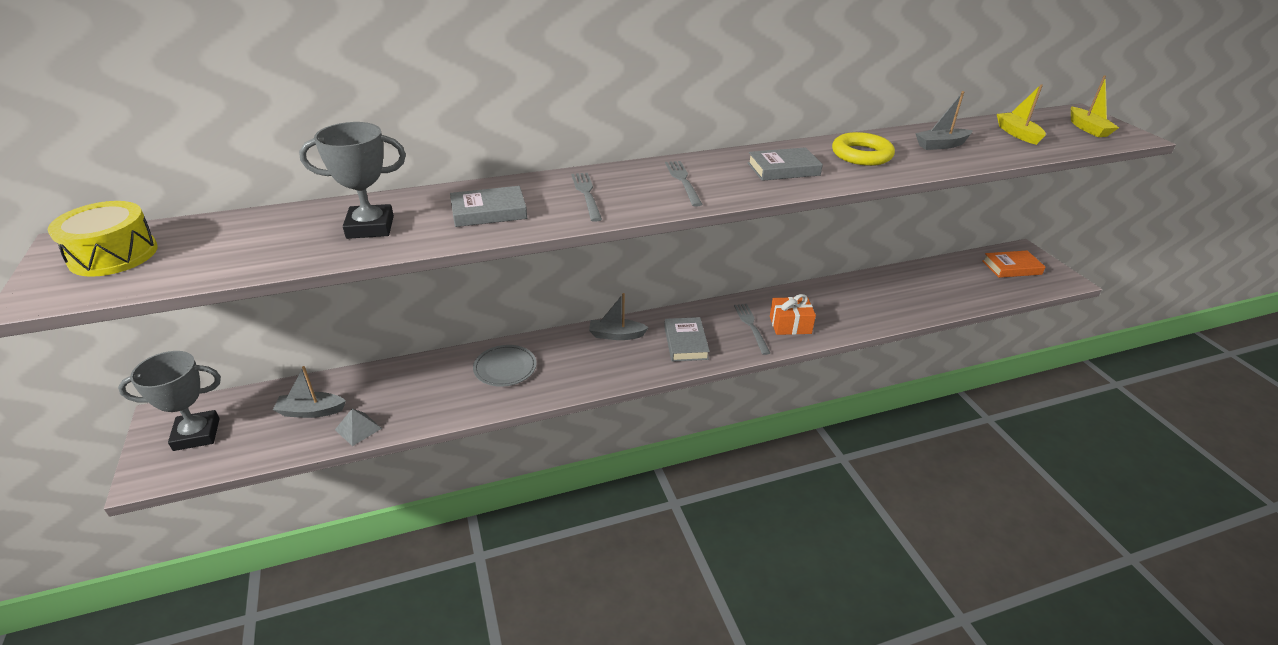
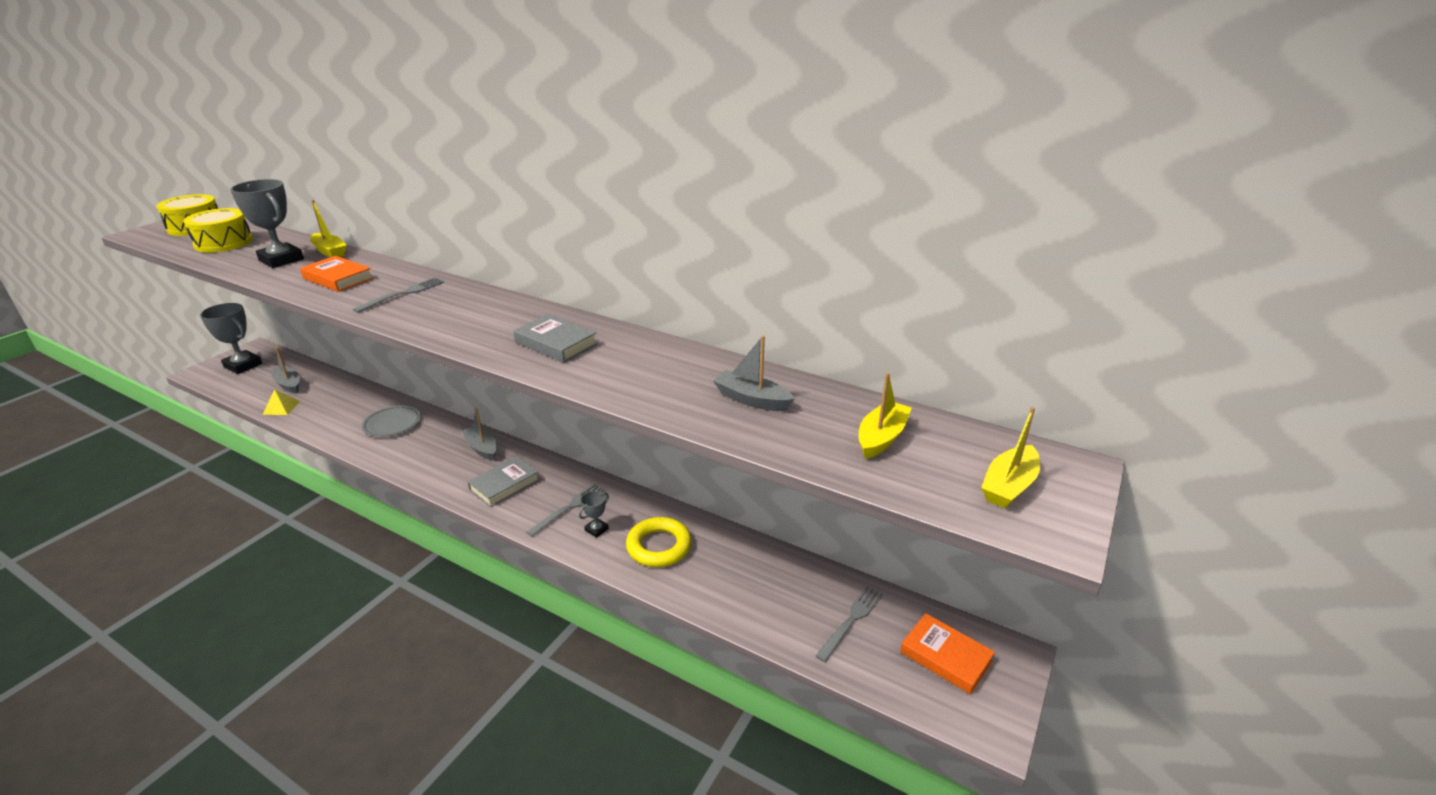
camera: 50 degrees right, 5 degrees down
(229, 247) = (223, 243): none -> yellow drum
(358, 429) = (281, 407): grey pyramid -> yellow pyramid
(396, 200) = (330, 251): none -> yellow boat
(489, 212) = (338, 278): grey book -> orange book
(683, 181) = (471, 315): grey fork -> grey fork (851, 621)
(790, 325) = (596, 529): orange gift -> grey trophy
(861, 155) = (651, 366): yellow ring -> yellow ring (659, 546)

